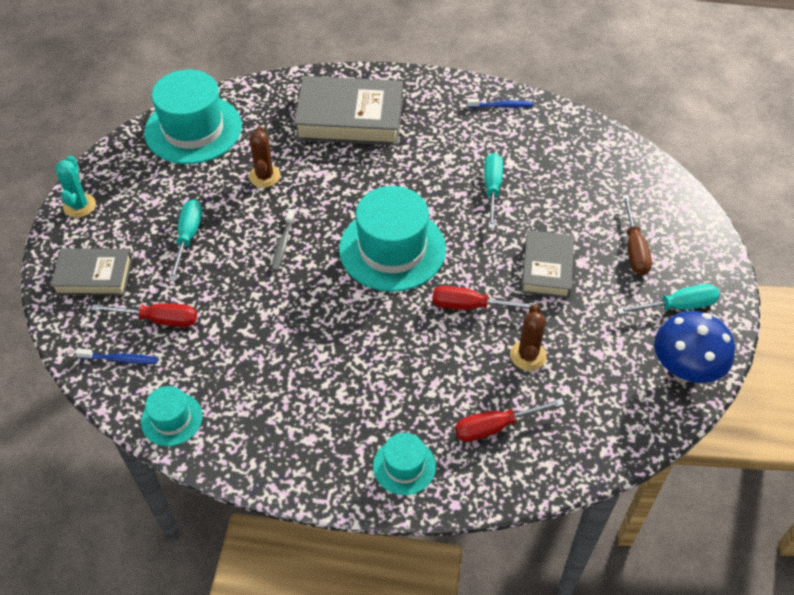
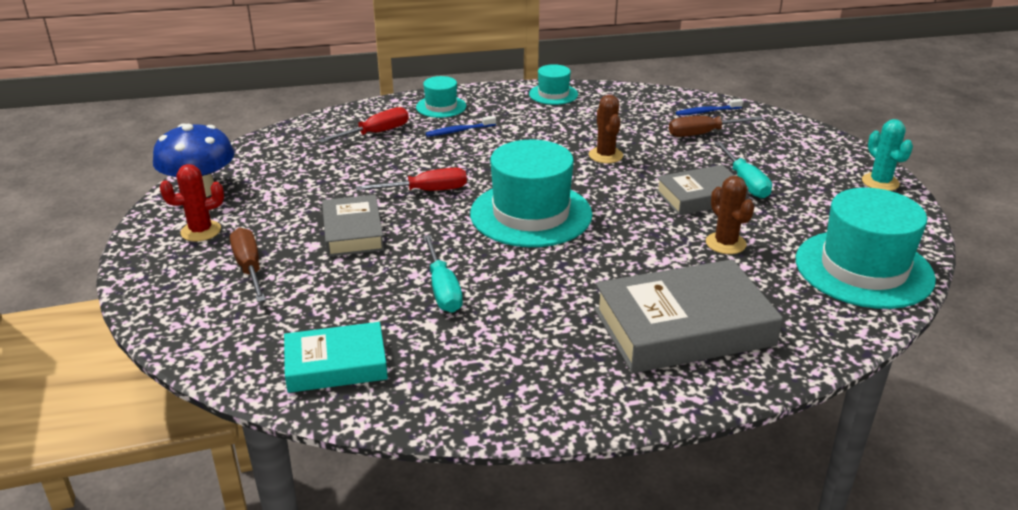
camera: 160 degrees right, 20 degrees down
(94, 276) = (793, 145): grey book -> grey book (700, 196)
(159, 319) = (703, 134): red screwdriver -> brown screwdriver
(171, 419) = (633, 96): turquoise hat -> turquoise hat (553, 94)
(283, 244) = (647, 196): grey toothbrush -> none
(501, 106) = (472, 399): blue toothbrush -> blue toothbrush (459, 131)
(528, 355) = (358, 172): brown cactus -> brown cactus (605, 155)
(577, 148) = (336, 364): none -> turquoise book
(678, 306) = (201, 231): turquoise screwdriver -> red cactus

